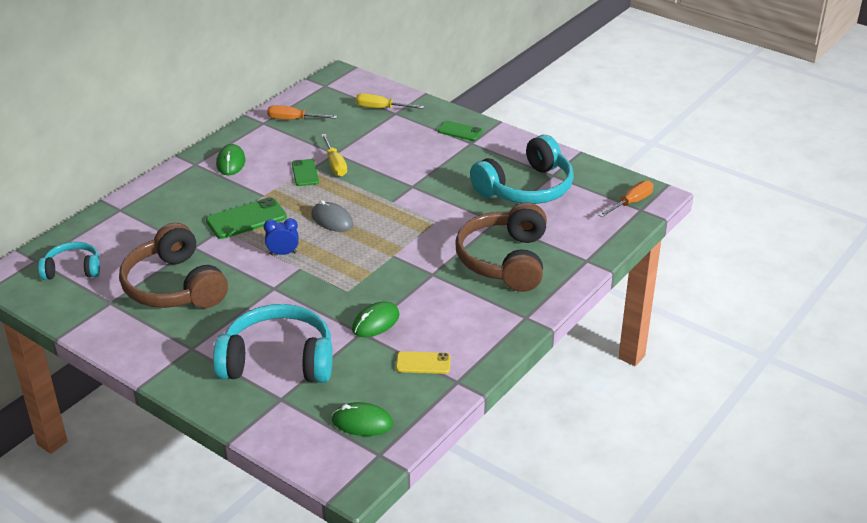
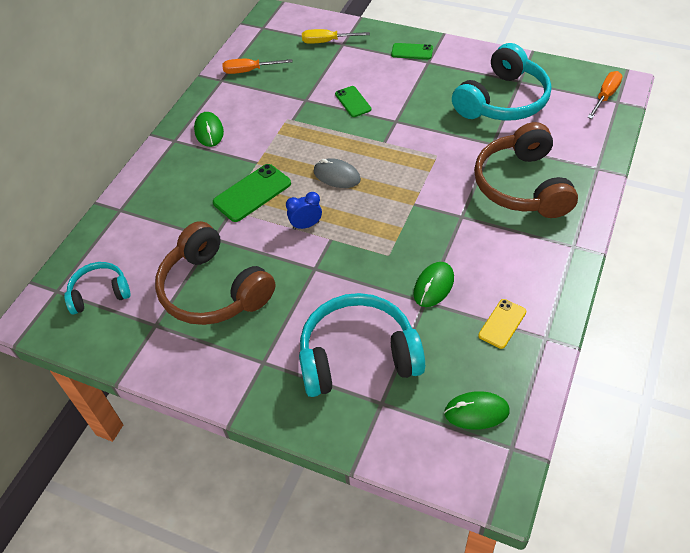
camera: 10 degrees left, 15 degrees up
(305, 173) = (286, 128): green phone -> green phone (353, 102)
(335, 164) = (311, 112): yellow screwdriver -> none
(423, 363) = (502, 324): yellow phone -> yellow phone turned 45 degrees counterclockwise

